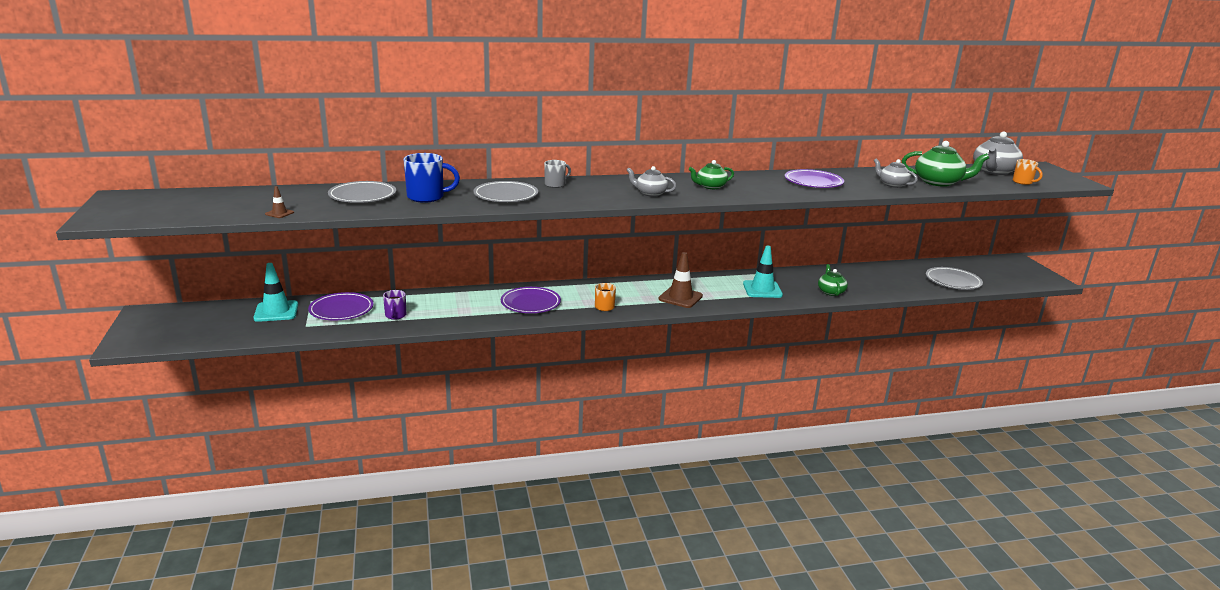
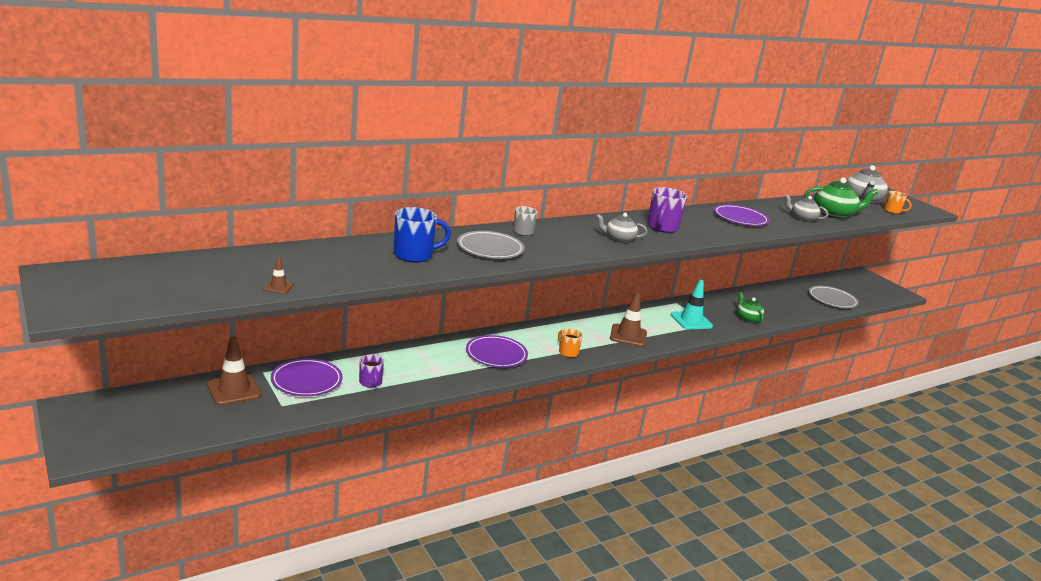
camera: 20 degrees left, 0 degrees up
(276, 311) = (234, 390): turquoise traffic cone -> brown traffic cone
(362, 196) = (345, 257): grey plate -> none
(710, 186) = (662, 227): green teapot -> purple mug

